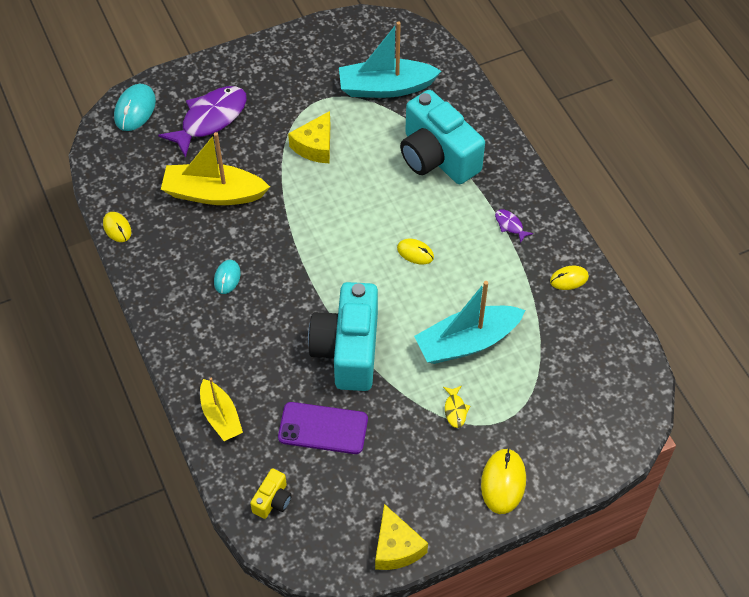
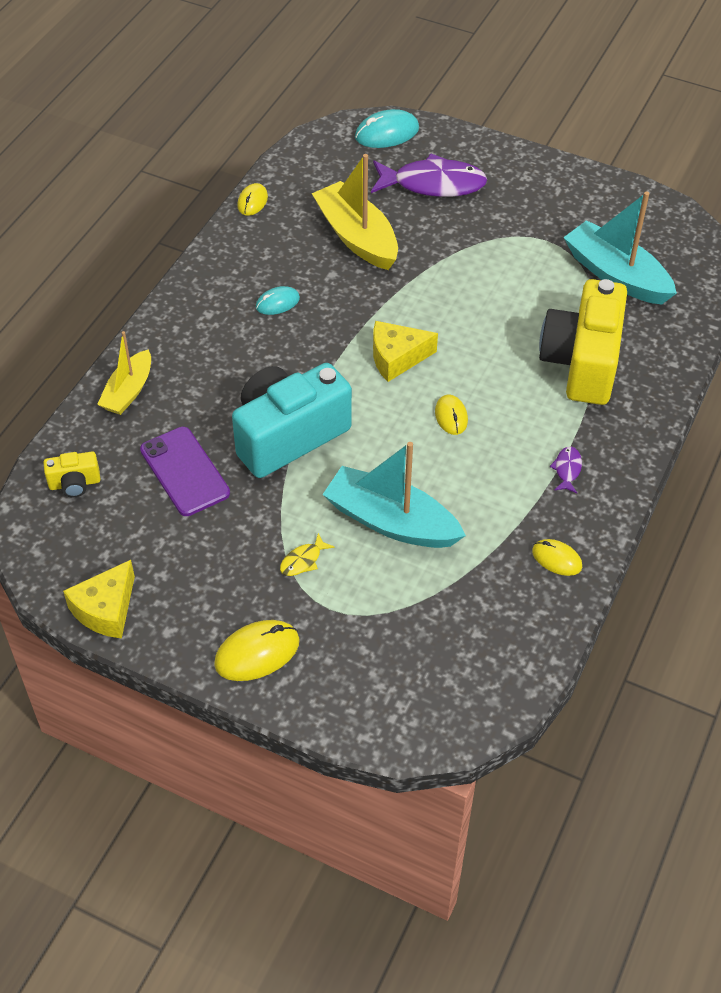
camera: 50 degrees right, 5 degrees down
(315, 146) = (488, 269): yellow cheese -> yellow cheese (396, 358)
(437, 157) = (582, 362): turquoise camera -> yellow camera

